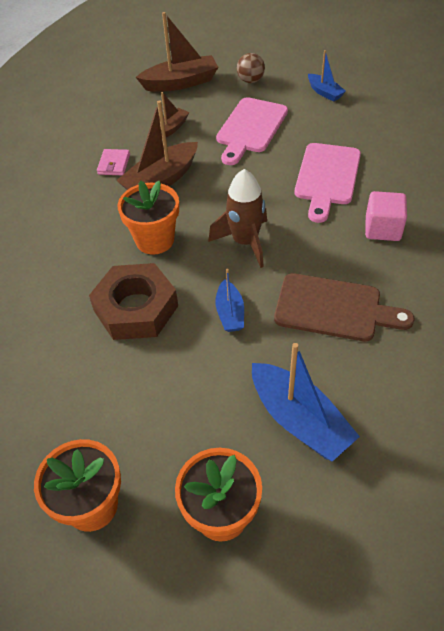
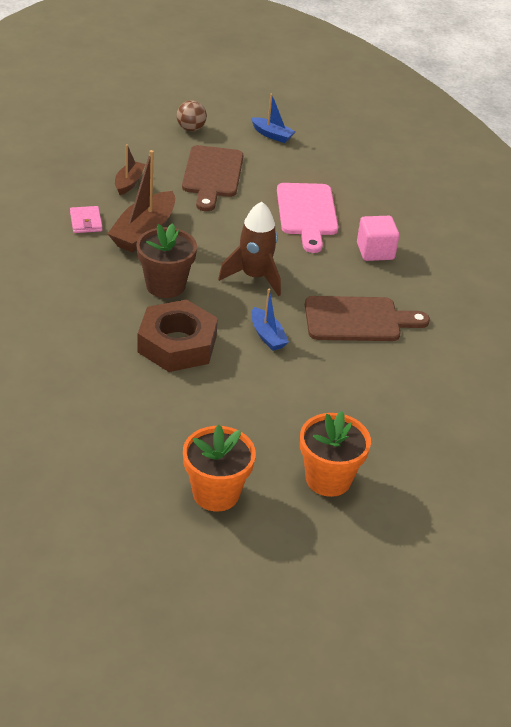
camera: 25 degrees left, 10 degrees down
(155, 240) = (165, 285): orange flower pot -> brown flower pot
(181, 83) = (116, 136): brown boat -> none
(250, 128) = (212, 175): pink cutting board -> brown cutting board
(299, 420) = (363, 405): blue boat -> none

